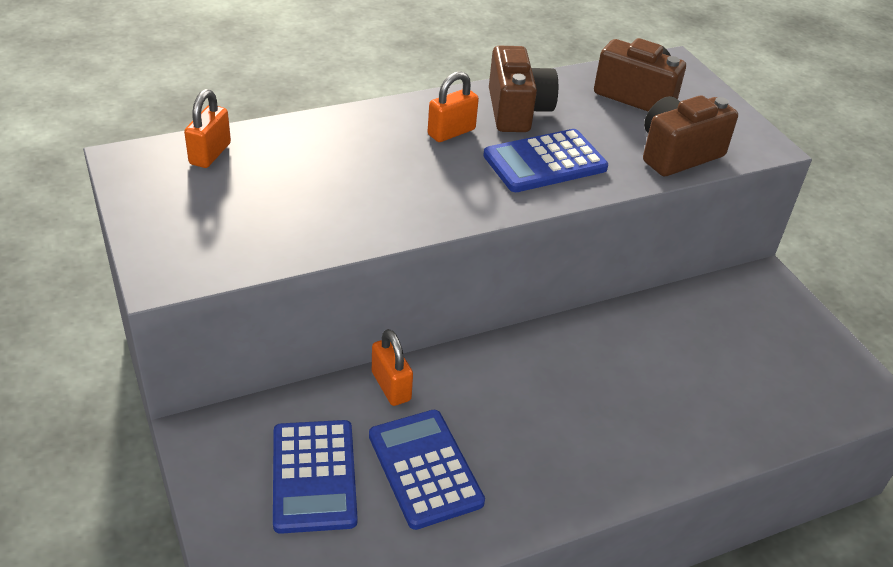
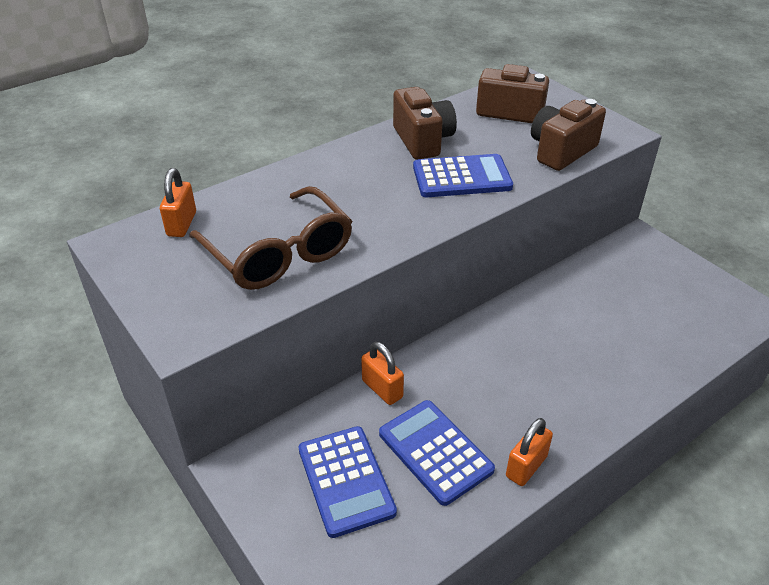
camera: 10 degrees left, 0 degrees up
(302, 207) = (279, 253): none -> brown glasses
(451, 132) = (377, 167): orange padlock -> orange padlock (526, 466)
(545, 162) = (461, 177): blue calculator -> blue calculator turned 150 degrees counterclockwise

